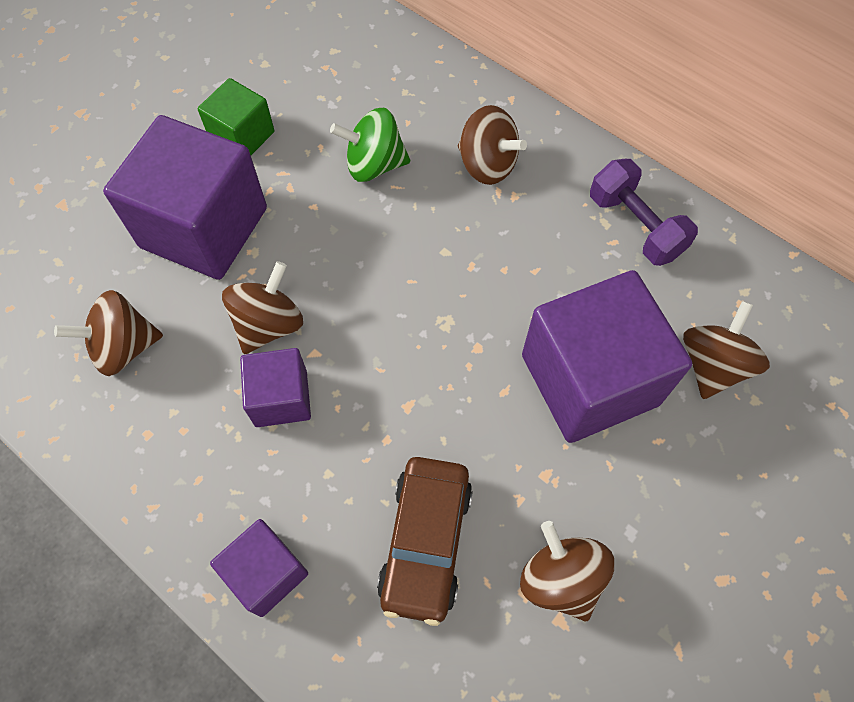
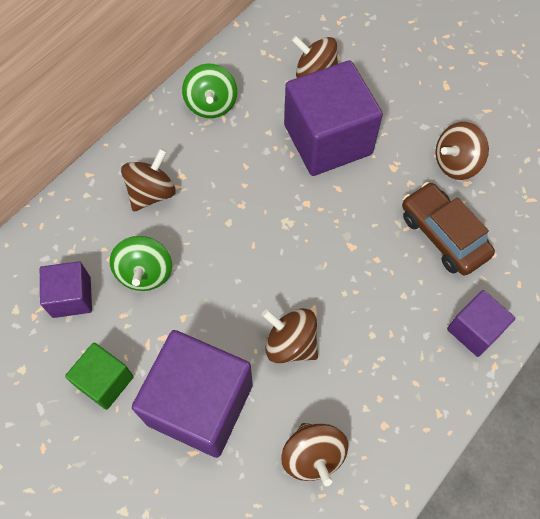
camera: 90 degrees left, 0 degrees up
(281, 398) = (350, 330): purple cube -> purple cube (71, 297)
(426, 542) = (443, 235): brown car -> brown car turned 135 degrees counterclockwise
(635, 226) = (211, 104): purple dumbbell -> green spinning top

